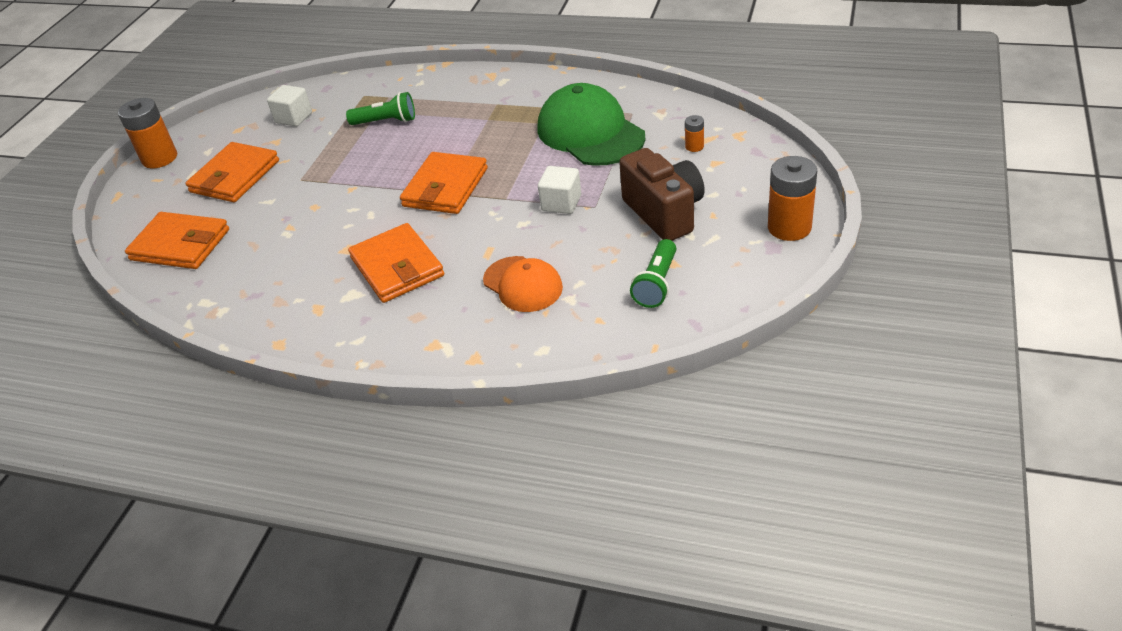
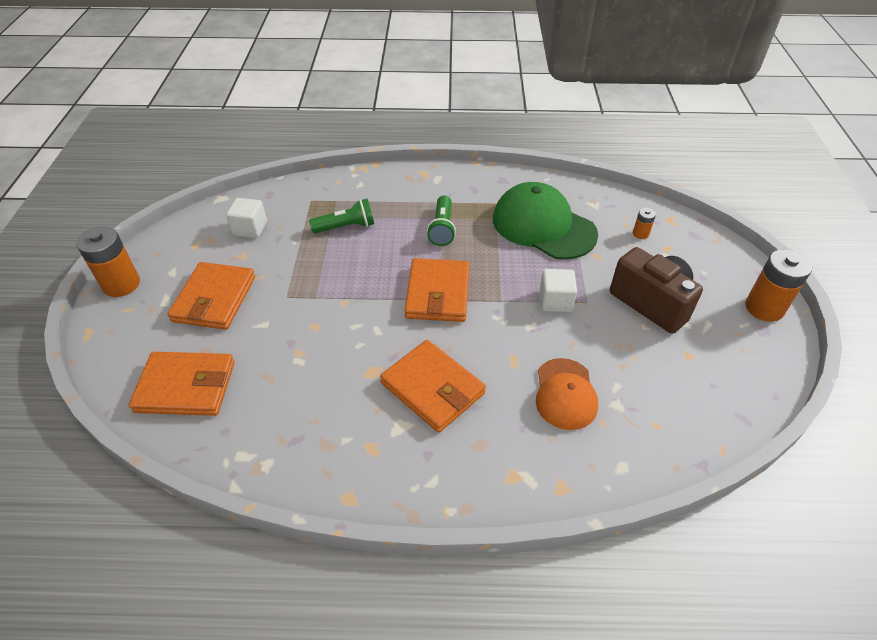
camera: 20 degrees left, 5 degrees up
(523, 284) = (565, 394): orange cap -> orange cap turned 60 degrees clockwise
(657, 284) = (686, 379): green flashlight -> green flashlight (442, 228)

